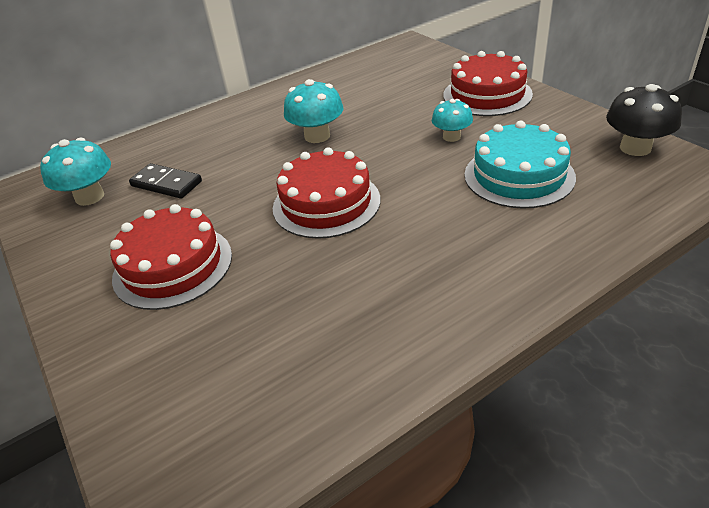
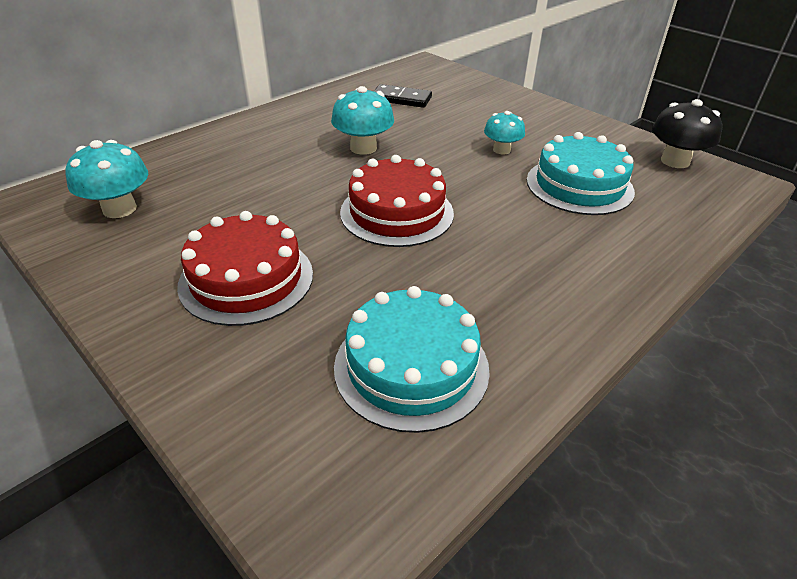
camera: 15 degrees left, 0 degrees up
(166, 184) = (209, 195): black domino -> black domino (401, 99)
(288, 358) = (411, 367): none -> turquoise cake
(487, 94) = (521, 112): red cake -> none

